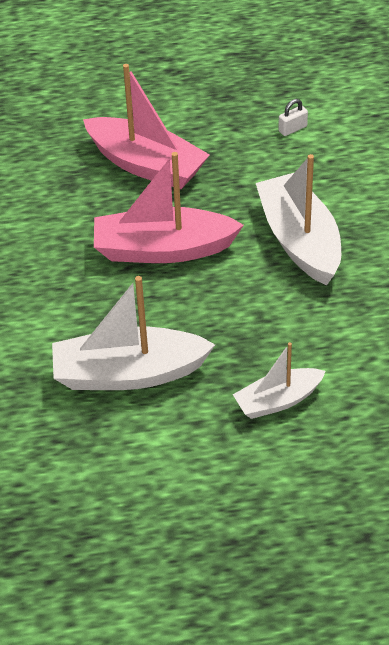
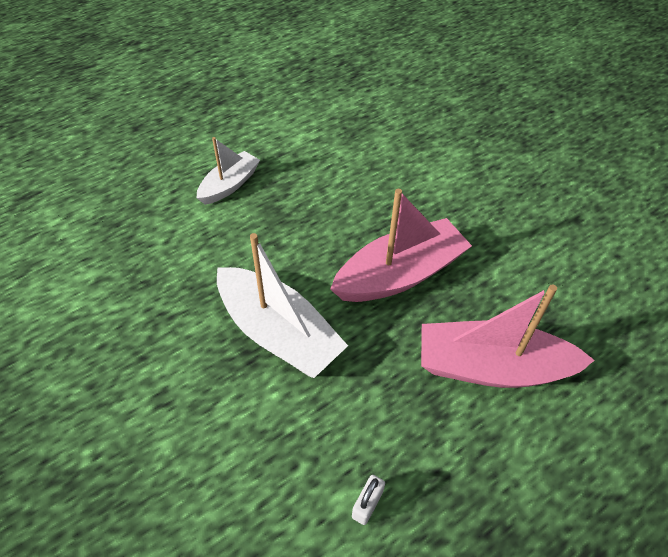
camera: 150 degrees right, 5 degrees up
(129, 373) = (350, 167): white boat -> none

